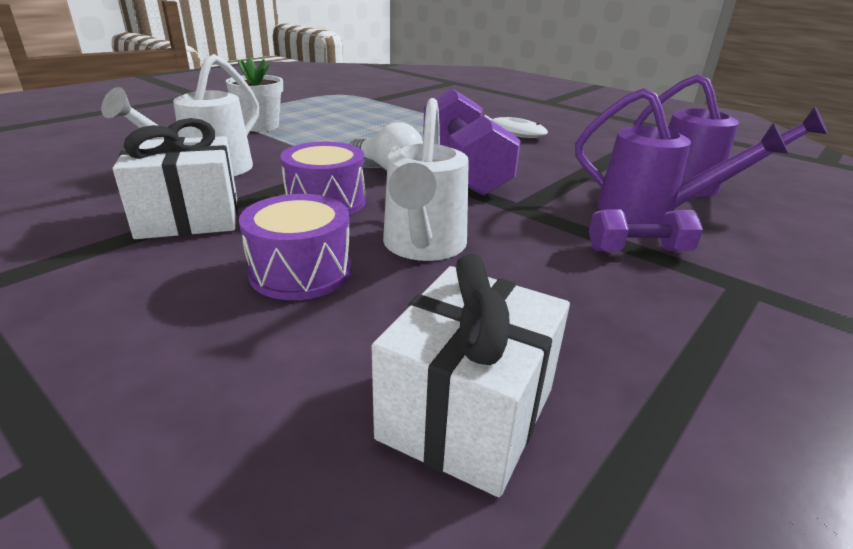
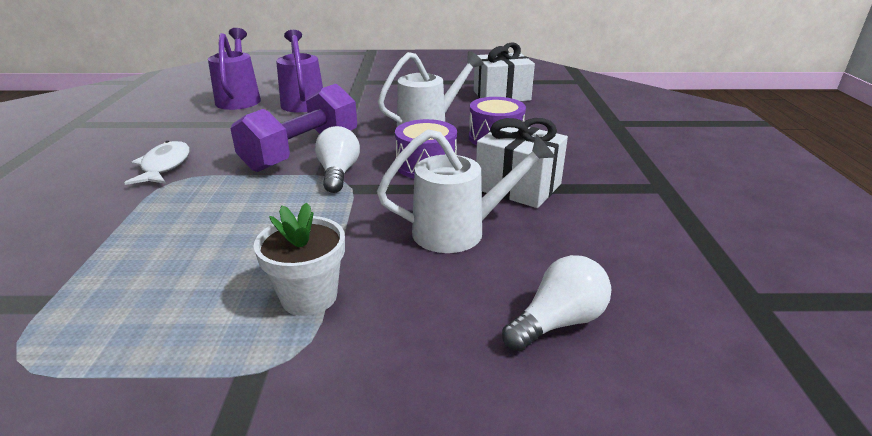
camera: 130 degrees left, 0 degrees up
(85, 155) = (558, 322): none -> white light bulb
(638, 250) = (356, 97): purple dumbbell -> none

